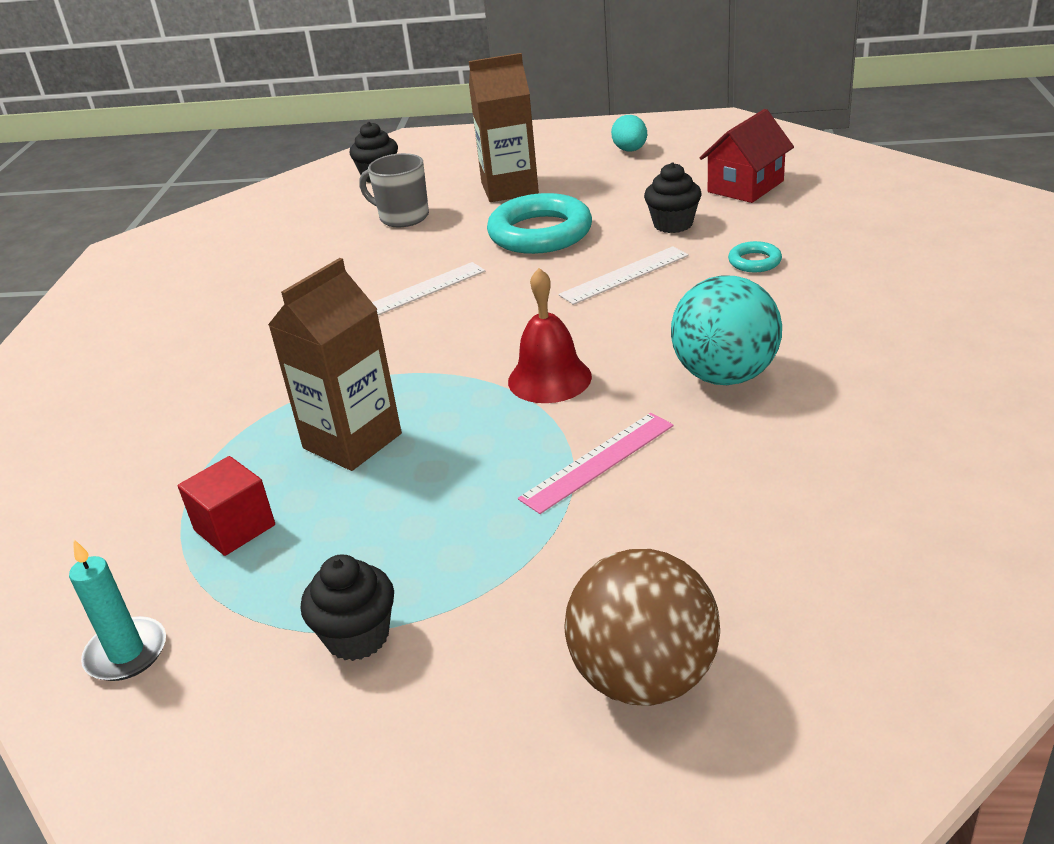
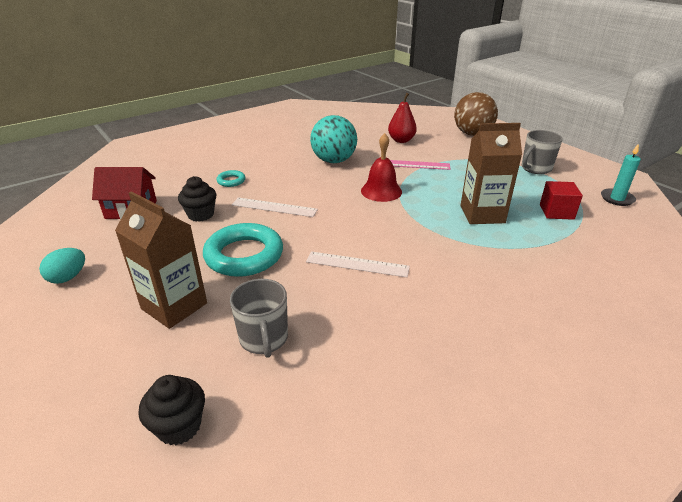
camera: 135 degrees left, 0 degrees up
(357, 636) = (535, 168): black cupcake -> grey mug
(736, 512) = (401, 140): none -> red pear

